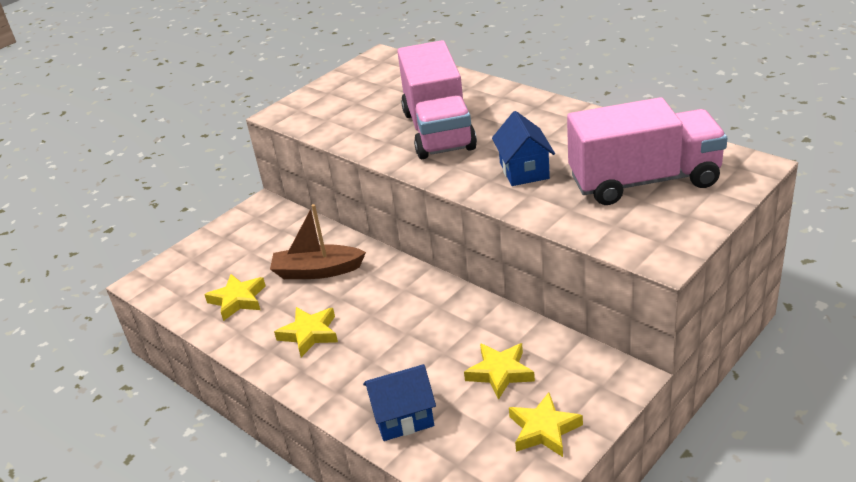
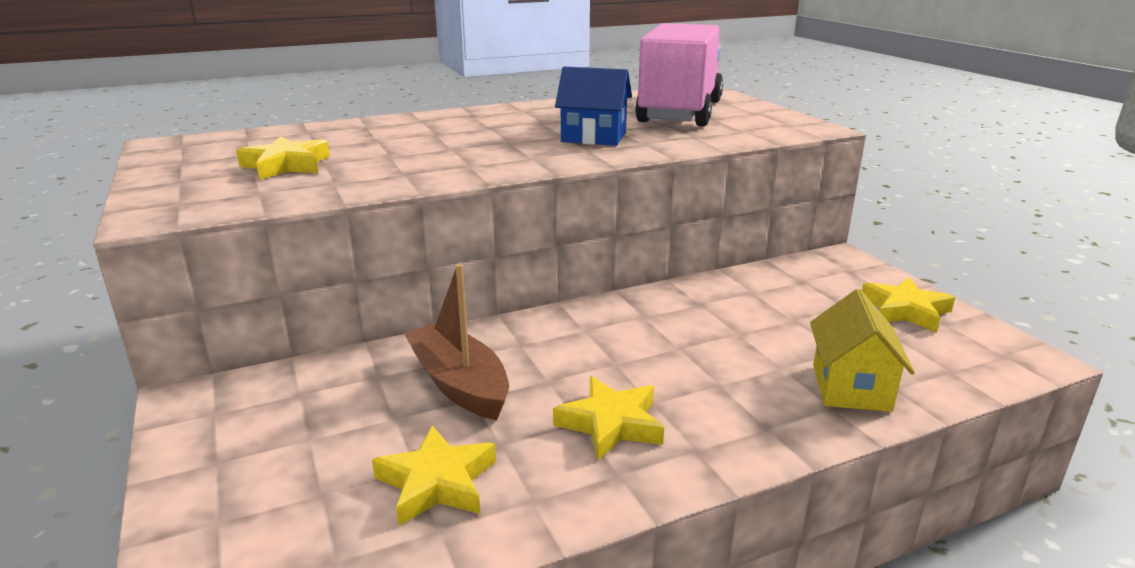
camera: 70 degrees left, 10 degrees down
(317, 271) = (459, 384): brown boat -> brown boat turned 120 degrees clockwise
(403, 418) = (851, 387): blue house -> yellow house
(438, 130) = (433, 150): pink truck -> none
(500, 373) = (798, 310): yellow star -> yellow star (286, 165)

